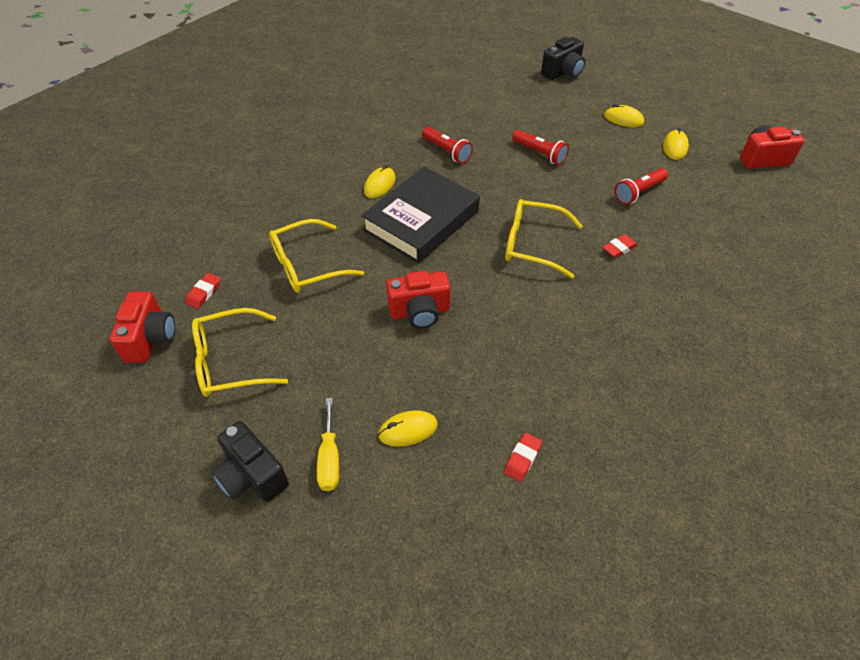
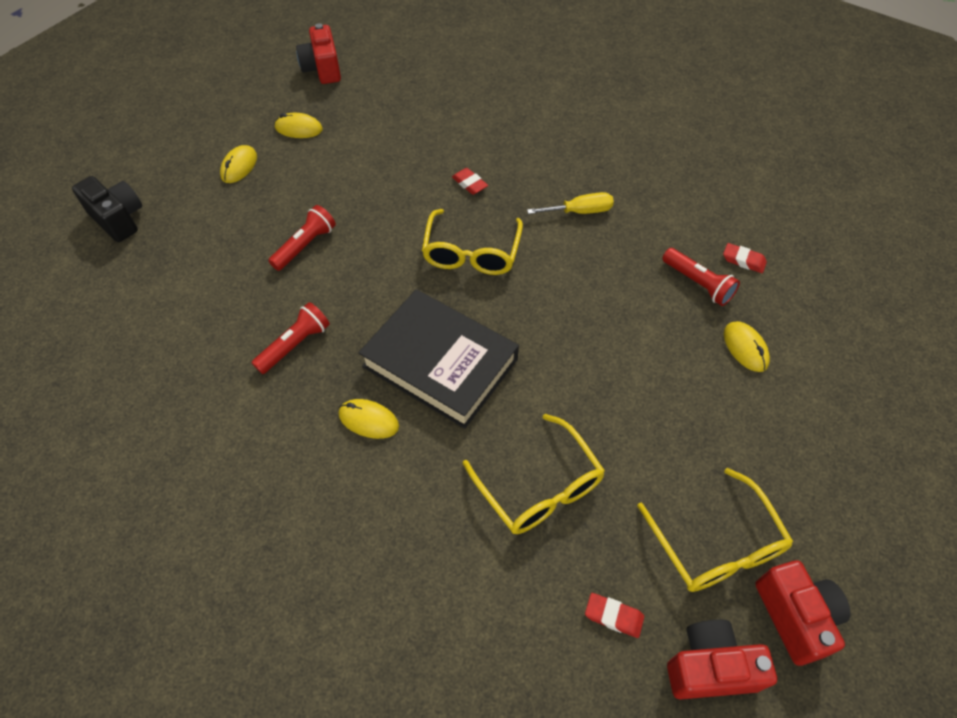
camera: 95 degrees left, 5 degrees up
(252, 476) = (847, 481): black camera -> none
(329, 458) = (801, 411): yellow screwdriver -> yellow screwdriver (580, 211)
(419, 312) = (592, 351): red camera -> red camera (795, 616)
(638, 192) = (379, 163): red flashlight -> red flashlight (698, 284)

